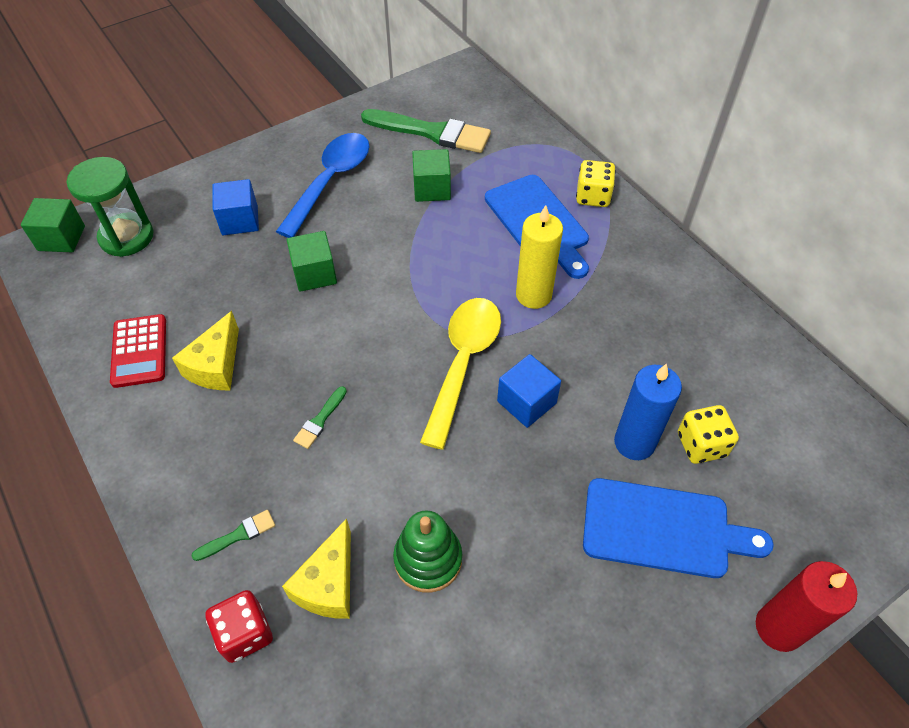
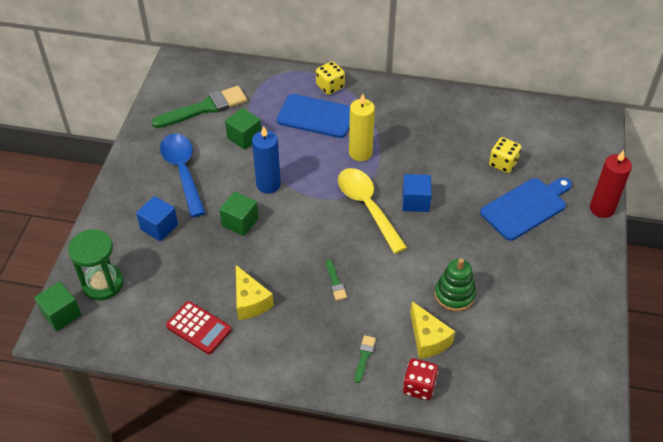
camera: 45 degrees left, 5 degrees down
(634, 442) = (477, 183): blue candle -> blue candle (268, 185)

